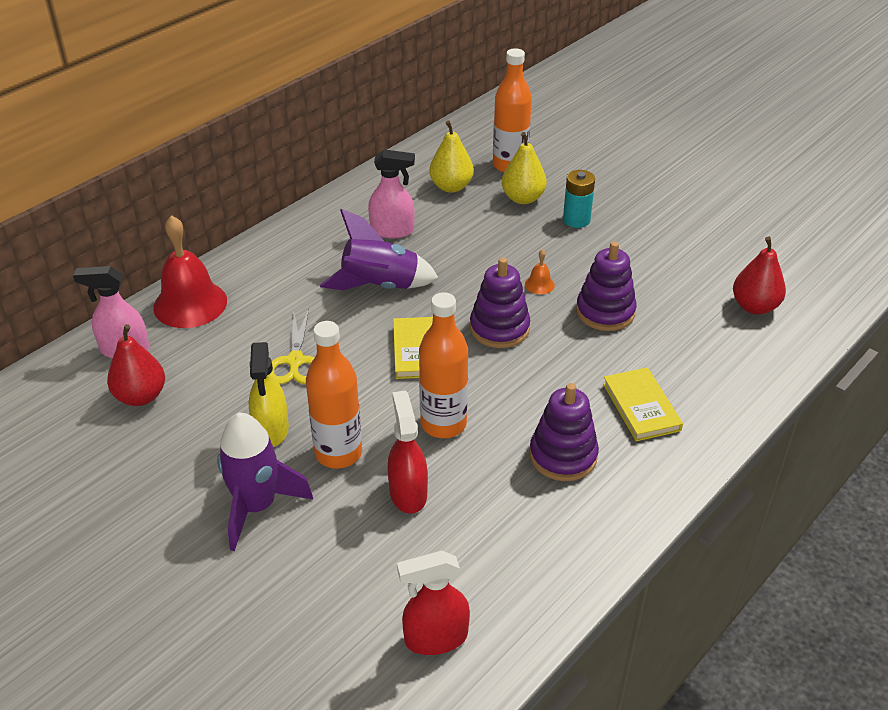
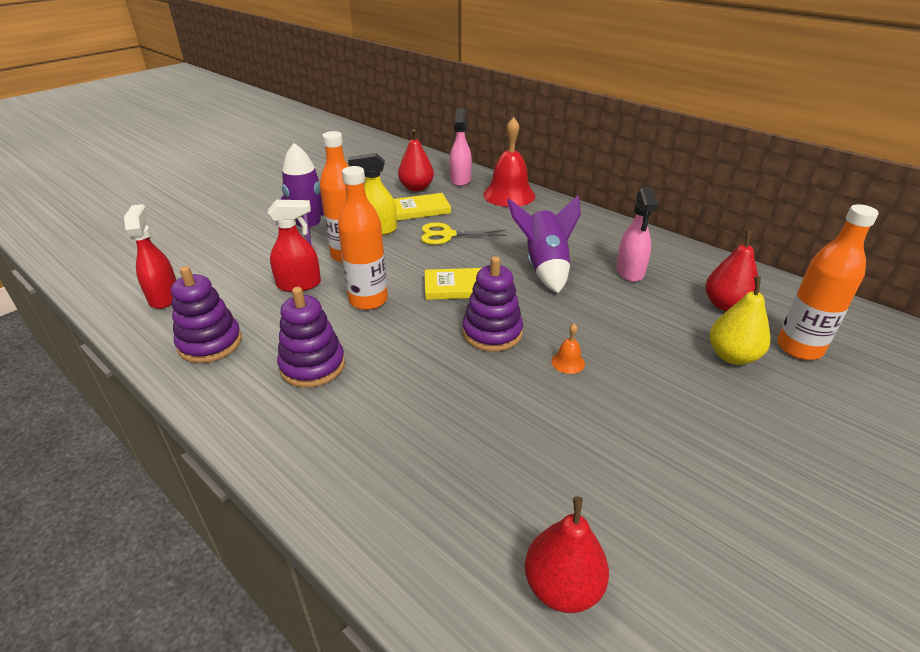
camera: 90 degrees right, 5 degrees down
(451, 187) = (726, 305): yellow pear -> red pear
(576, 220) = (708, 399): turquoise battery -> none
(605, 312) = (527, 412): purple stacking toy -> purple stacking toy (210, 343)
(641, 407) = (366, 428): yellow book -> yellow book (419, 209)

